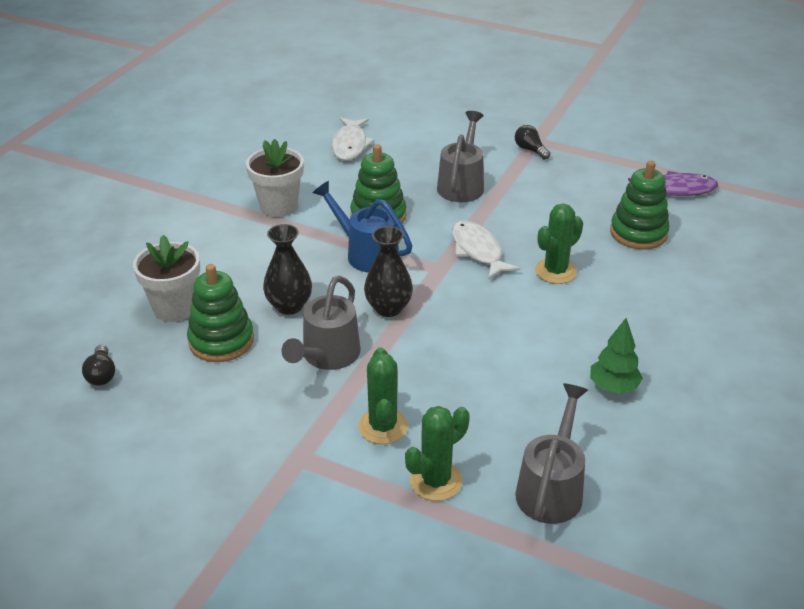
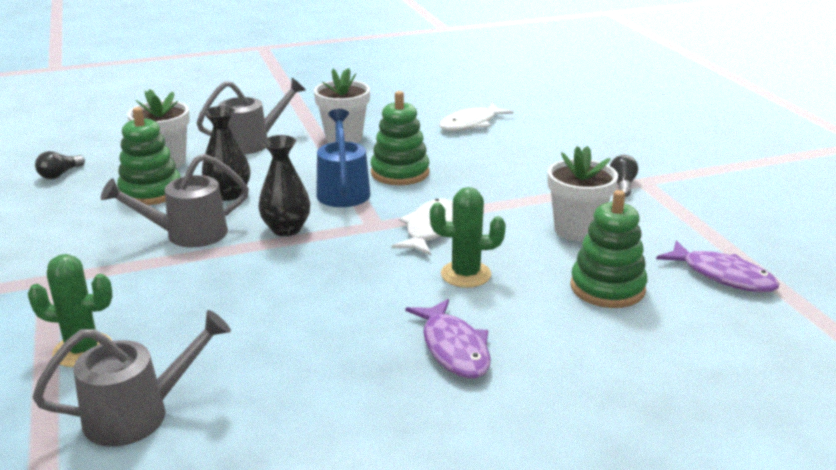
camera: 45 degrees right, 10 degrees down
(383, 426) = (127, 295): green cactus -> none
(462, 184) = (509, 182): grey watering can -> grey watering can (252, 142)
(560, 200) = (576, 230): none -> white flower pot
(613, 387) = (338, 381): green tree -> none
(631, 324) = (453, 348): none -> purple fish

